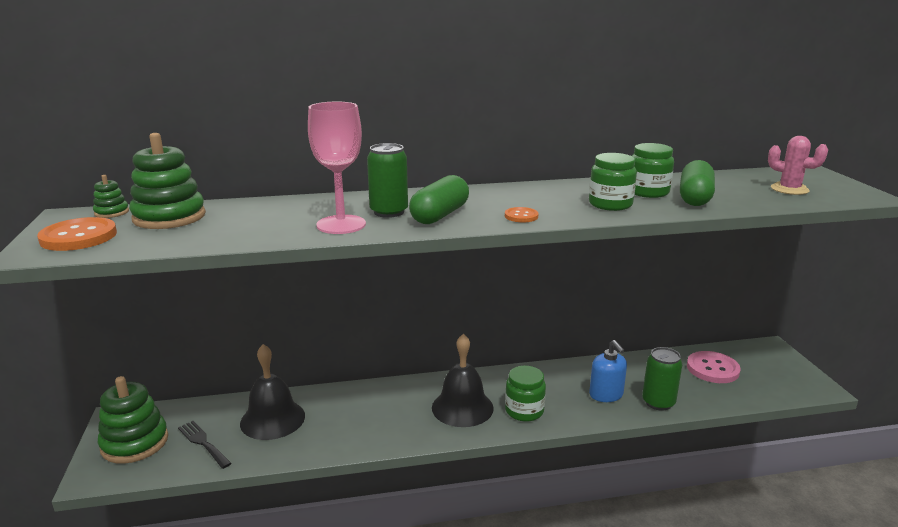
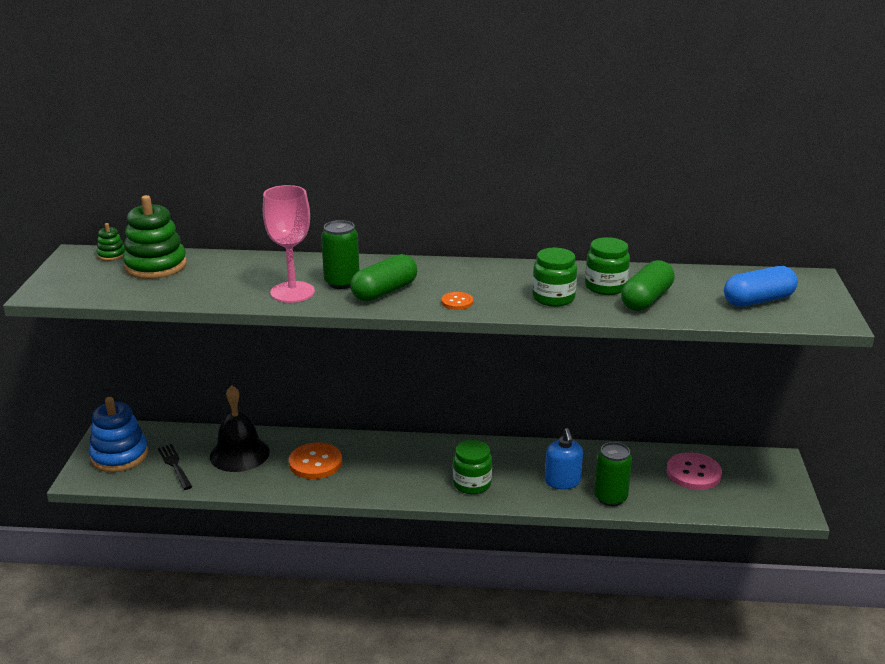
camera: 15 degrees right, 5 degrees up
(78, 237) = (79, 279): orange button -> orange button (315, 463)
(135, 443) = (119, 456): green stacking toy -> blue stacking toy
(462, 407) = (415, 471): black bell -> none
(789, 189) = (758, 300): pink cactus -> blue capsule

